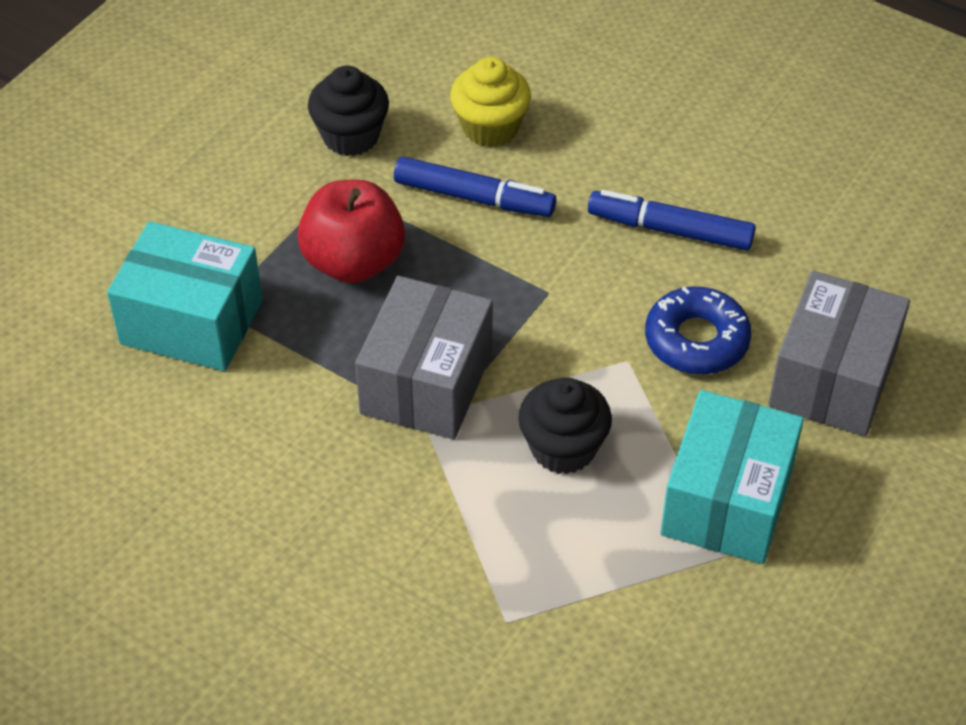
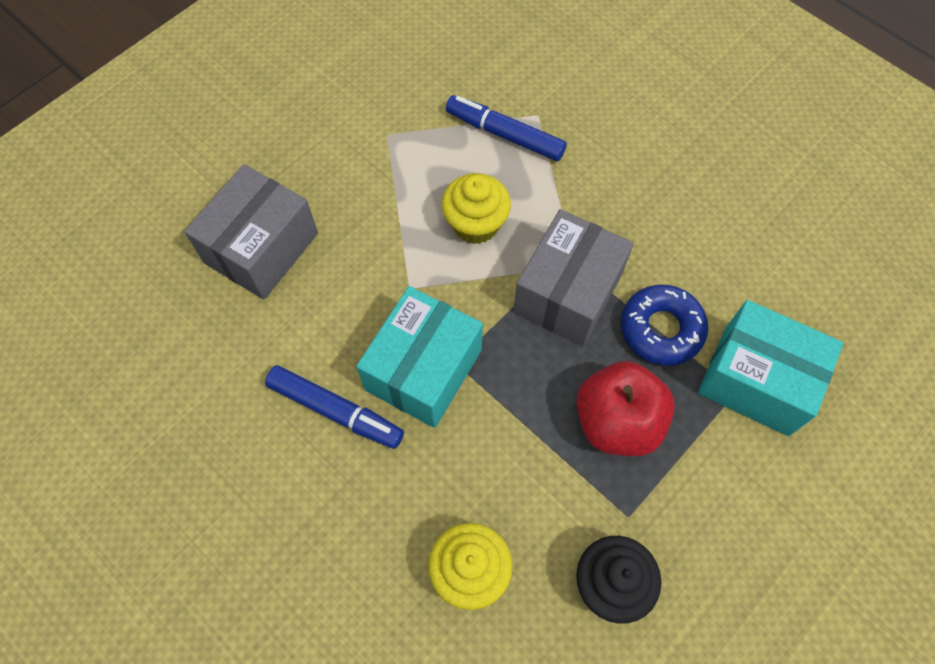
camera: 170 degrees left, 15 degrees up
(474, 197) = (501, 479): blue marker -> blue marker (505, 135)
(563, 448) = (475, 224): black cupcake -> yellow cupcake
(696, 340) = (350, 297): blue donut -> blue donut (661, 329)
(726, 501) = (373, 169): turquoise box -> turquoise box (424, 370)

